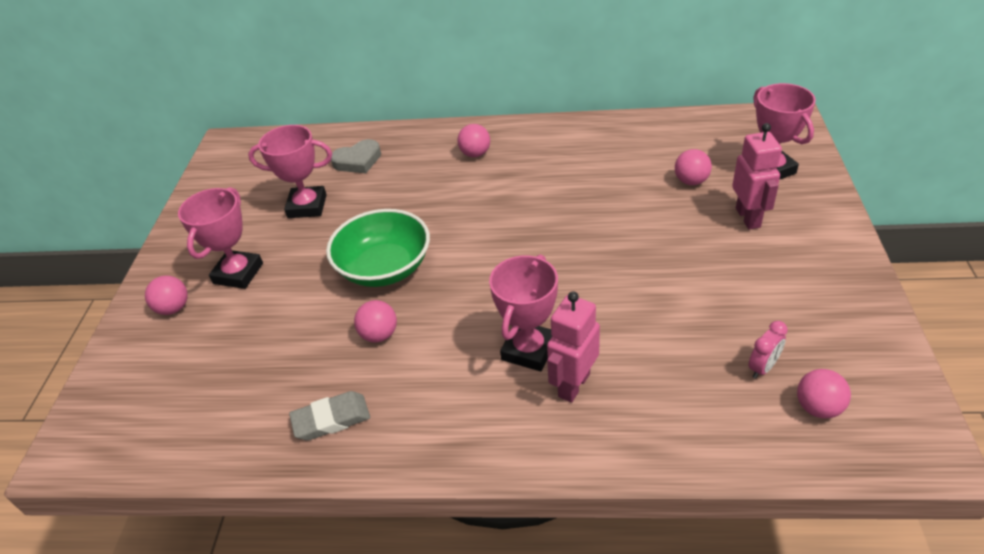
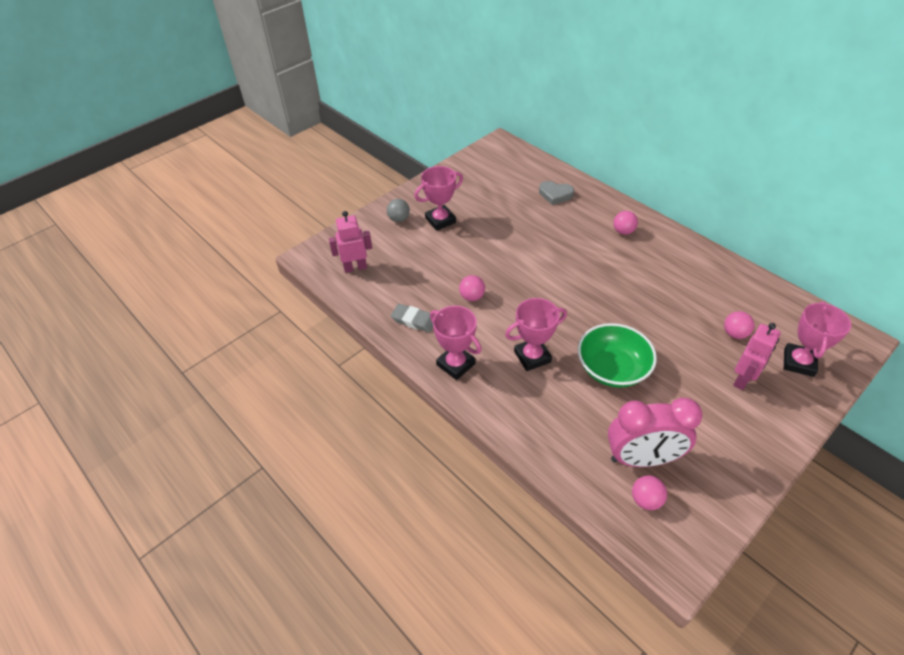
camera: 40 degrees right, 5 degrees up
(173, 308) = (399, 219): pink ball -> grey ball
(307, 206) = (504, 205): pink trophy -> pink trophy (455, 364)
(384, 268) = (508, 264): green bowl -> green bowl (612, 368)
(573, 385) = (534, 389): pink robot -> pink robot (355, 267)
(763, 367) = (641, 458): pink clock -> pink clock, size x2.48

